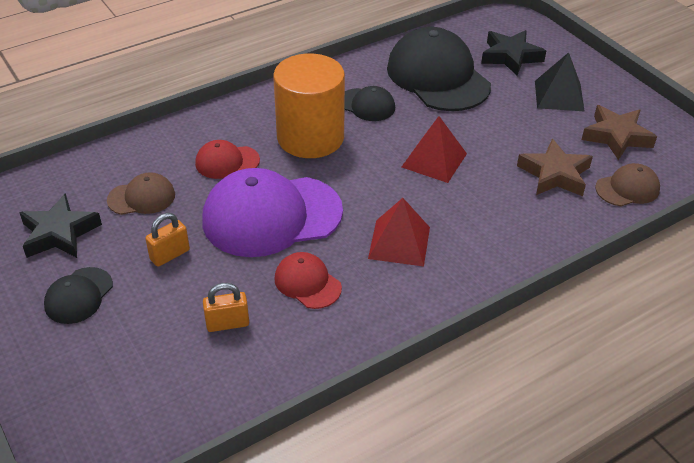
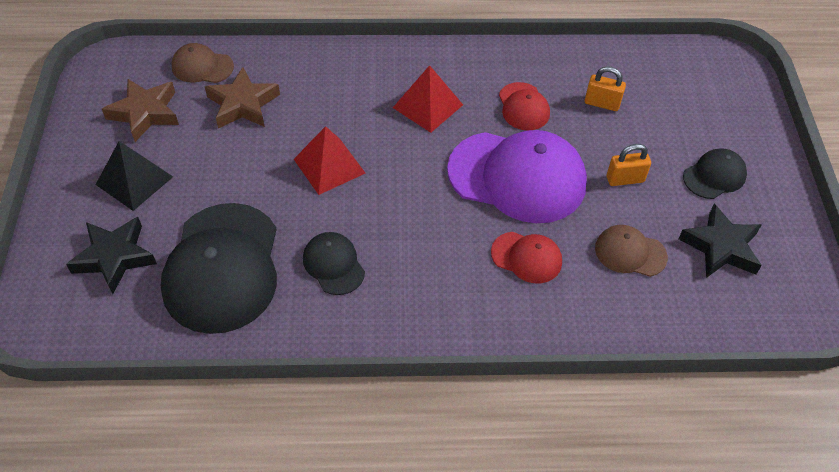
camera: 150 degrees left, 10 degrees up
(310, 137) = (424, 249): orange cylinder -> none

